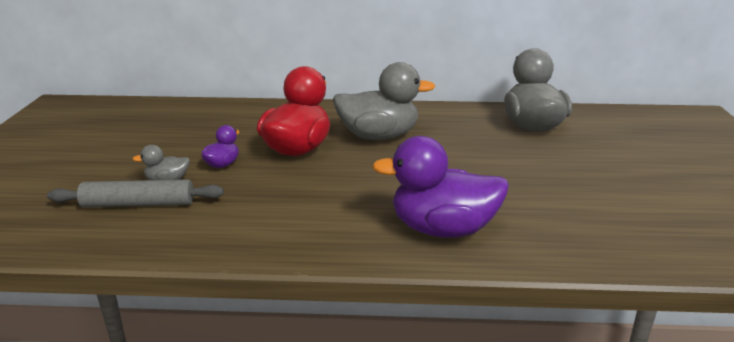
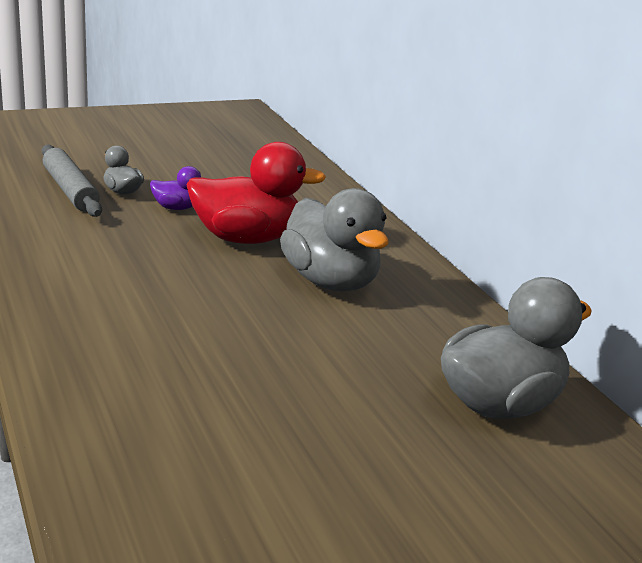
camera: 60 degrees right, 0 degrees up
(442, 229) = (109, 360): purple duck -> none

